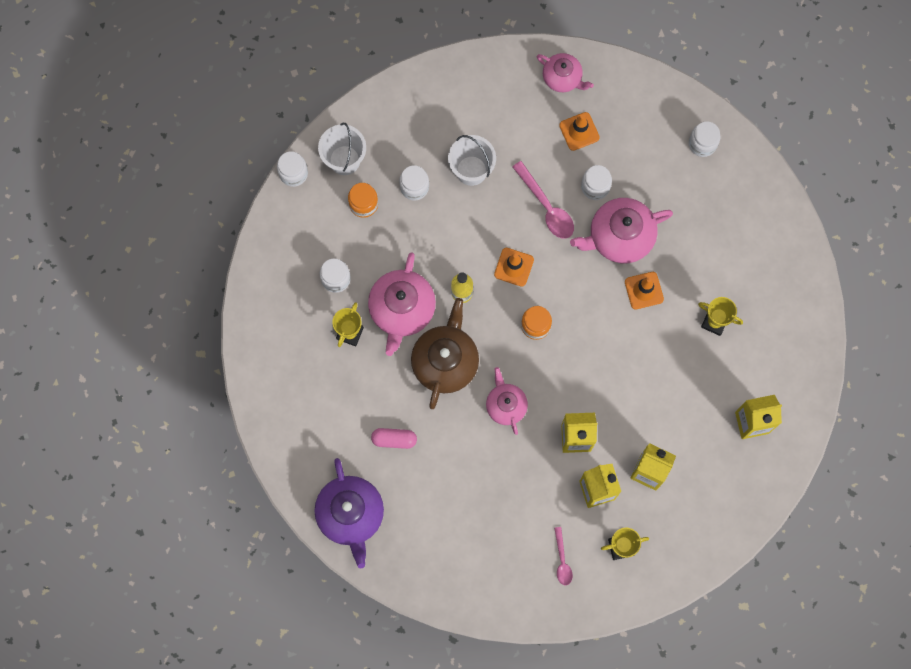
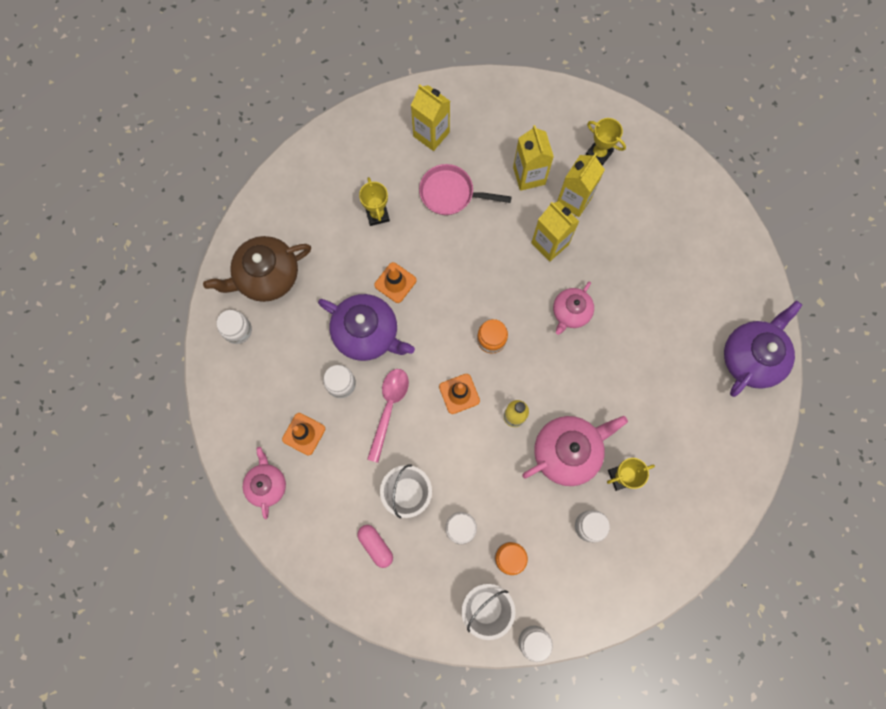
camera: 130 degrees left, 0 degrees up
(394, 439) = (669, 372): pink capsule -> pink capsule (376, 545)
(445, 361) = (578, 384): brown teapot -> brown teapot (266, 276)
(562, 560) = (644, 185): pink spoon -> none
(620, 237) = (367, 333): pink teapot -> purple teapot
(685, 395) = (450, 193): none -> pink pan

